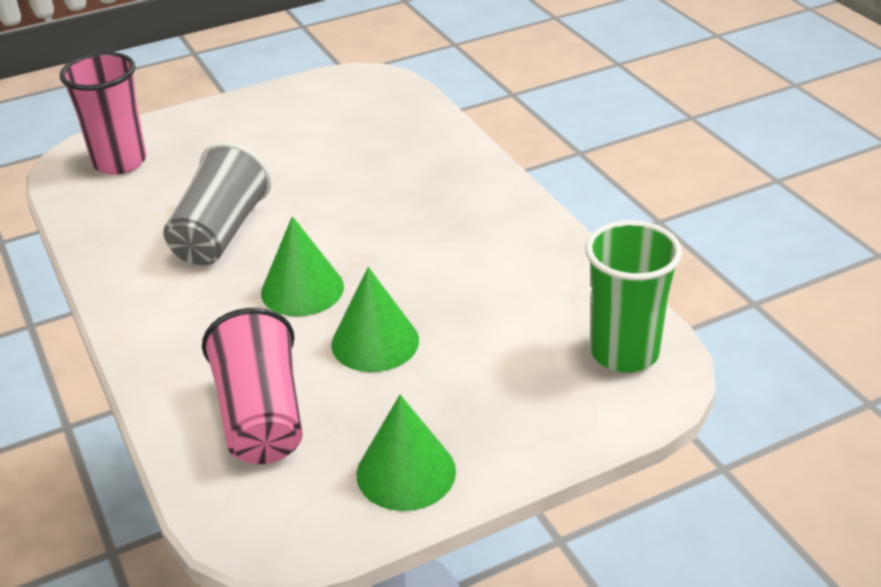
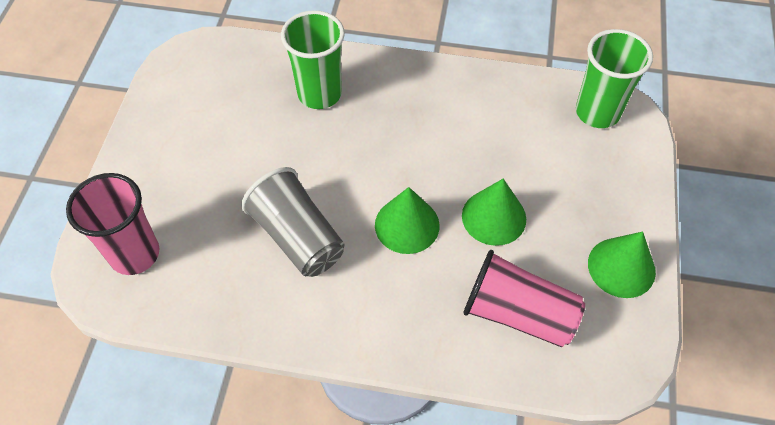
camera: 55 degrees left, 20 degrees up
(408, 163) = (319, 94): none -> green cup

